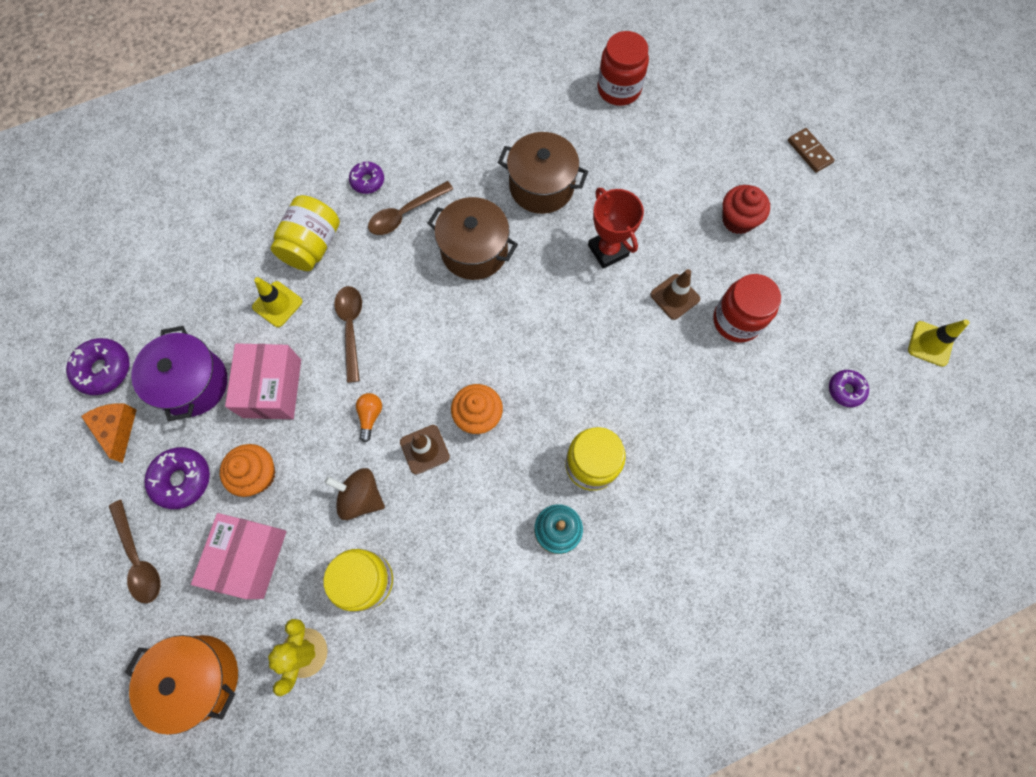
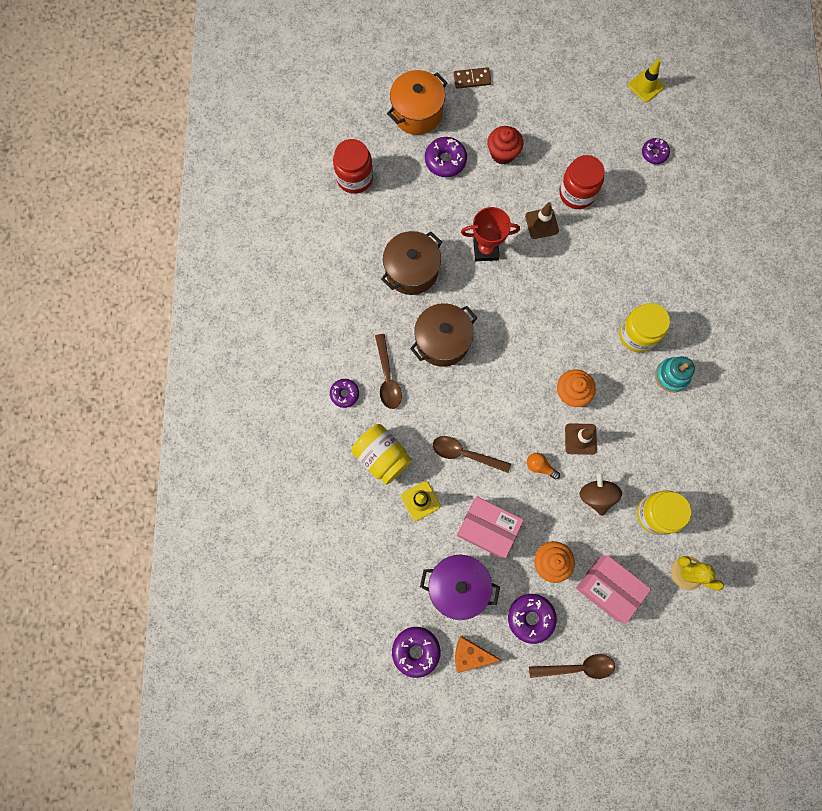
camera: 65 degrees left, 5 degrees up
(199, 677) = (677, 650): orange pot -> orange pot (417, 113)
(361, 497) = (596, 495): brown spinning top -> brown spinning top turned 120 degrees clockwise
(692, 166) = (445, 160): none -> purple donut

